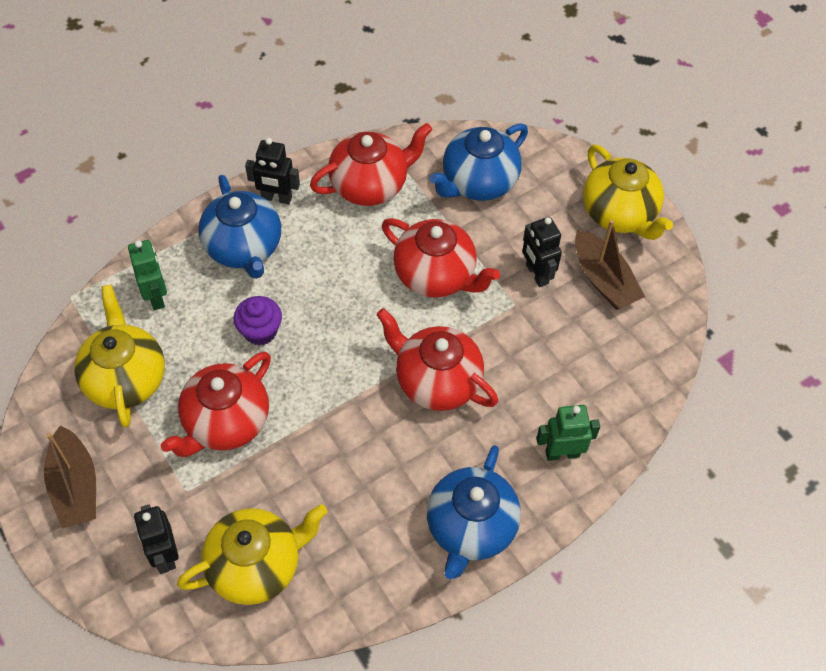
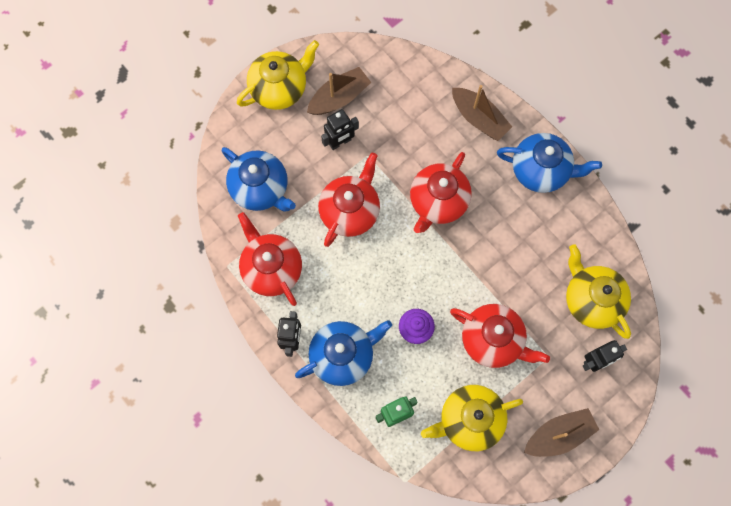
camera: 95 degrees left, 15 degrees up
(562, 453) = (479, 118): green robot -> brown boat

